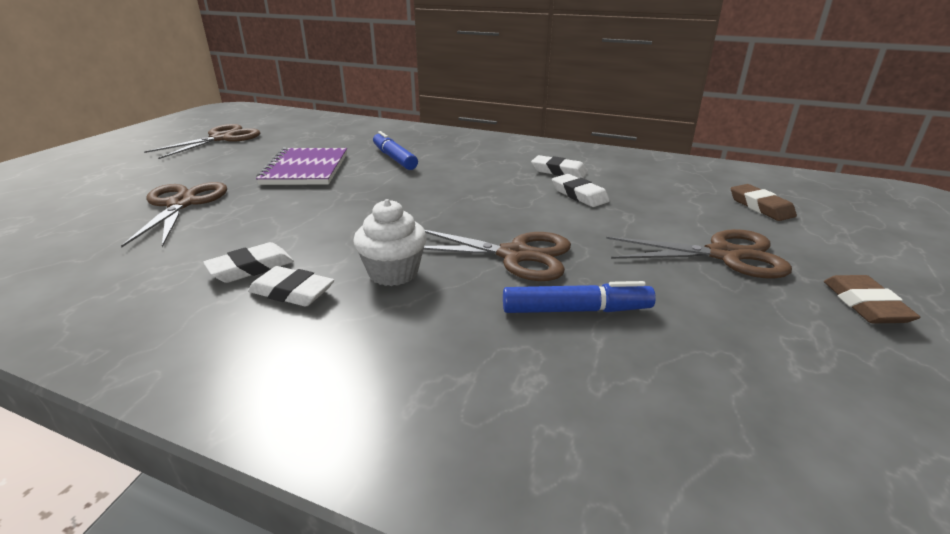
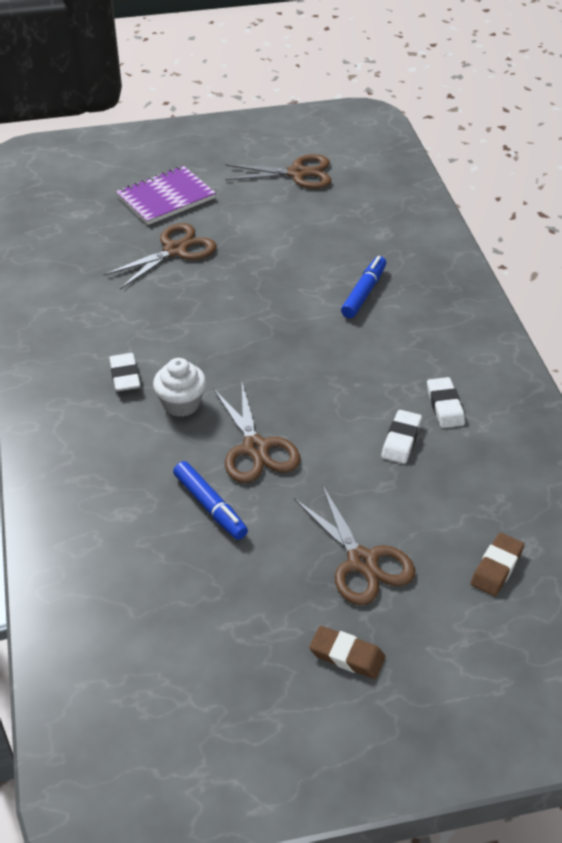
camera: 55 degrees right, 15 degrees up
(251, 268) = (133, 341): white eraser -> none
(305, 169) = (288, 262): purple notebook -> purple notebook (166, 198)
(865, 305) = (347, 655): brown eraser -> brown eraser turned 60 degrees clockwise

